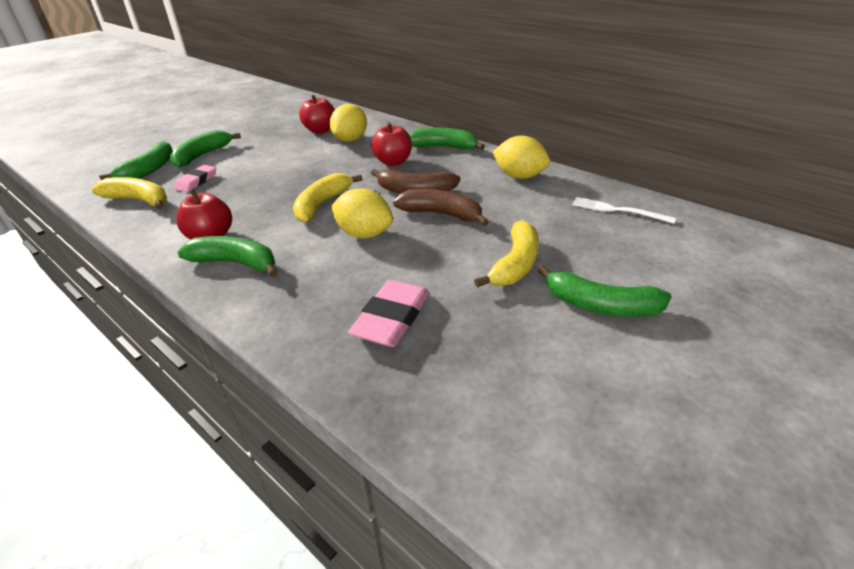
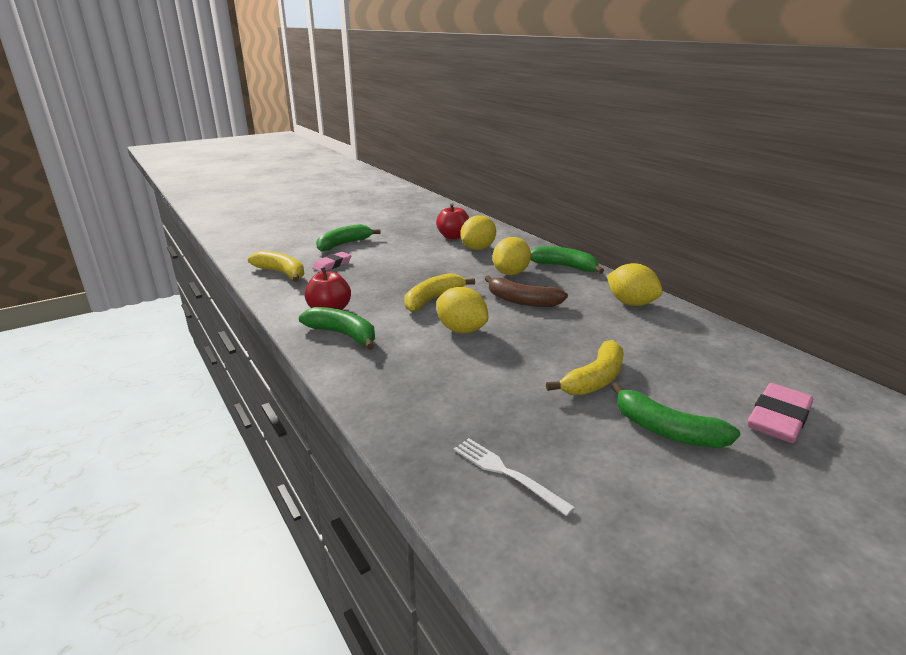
camera: 15 degrees right, 10 degrees down
(149, 170) = (297, 250): green banana -> none
(392, 318) = (461, 402): pink eraser -> pink eraser (778, 418)
(393, 162) = (510, 273): red apple -> yellow lemon
(441, 214) = (539, 325): brown banana -> none
(618, 210) = (723, 350): white fork -> white fork (507, 473)

